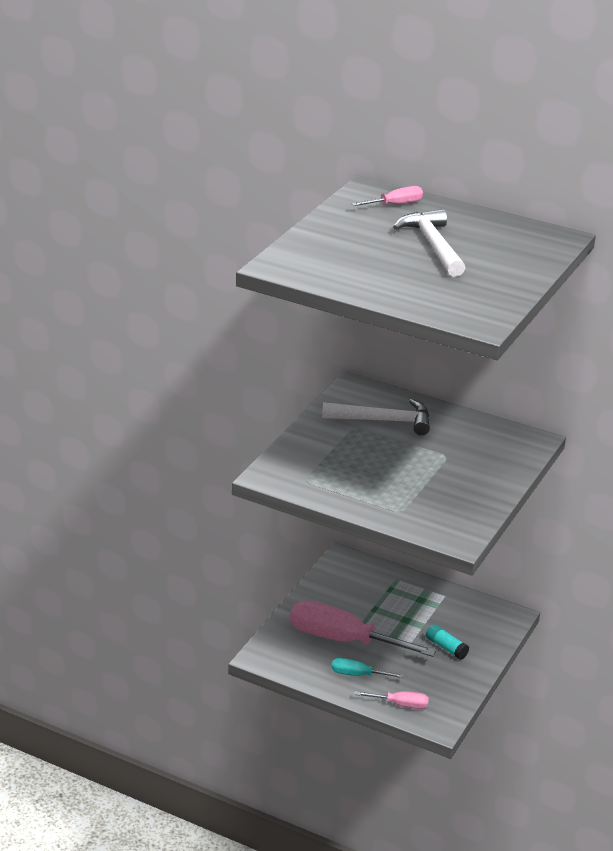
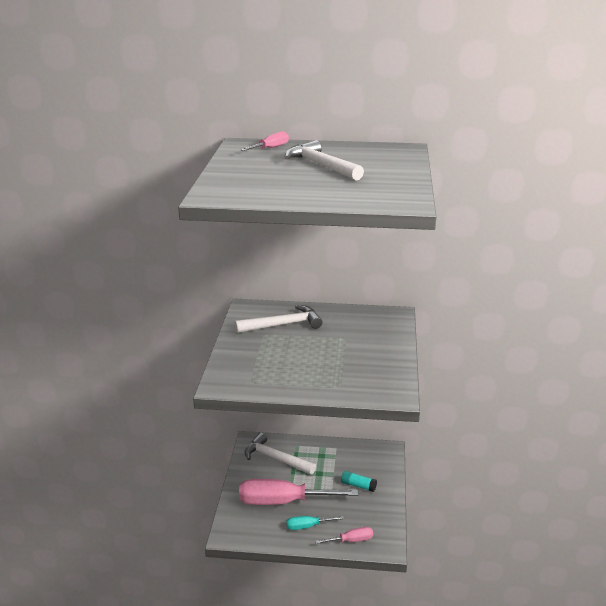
camera: 20 degrees left, 5 degrees down
(361, 587) = (275, 458): none -> white hammer

